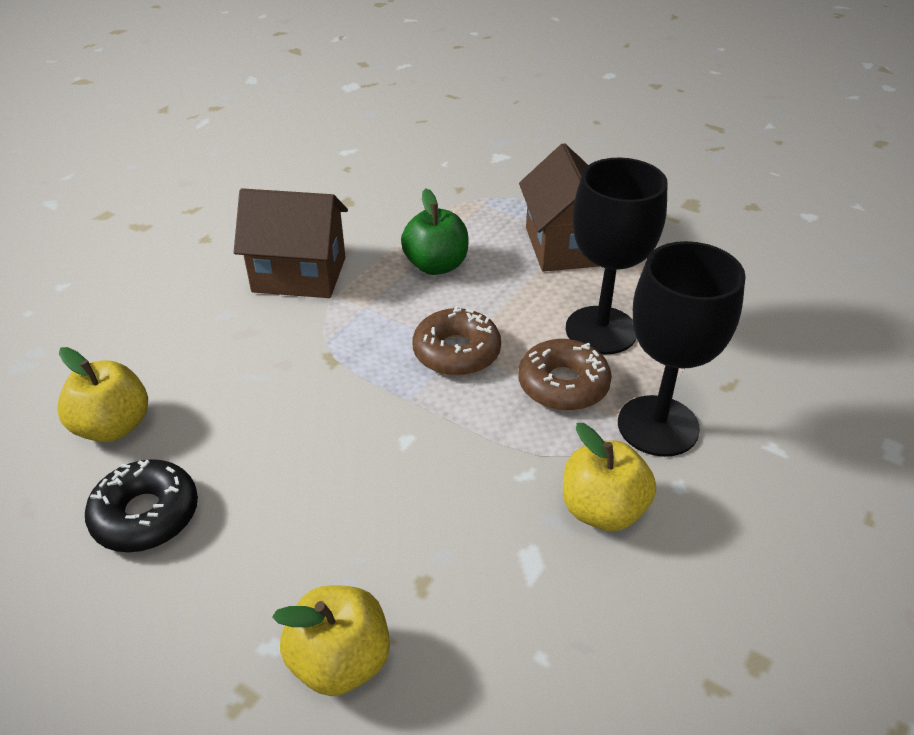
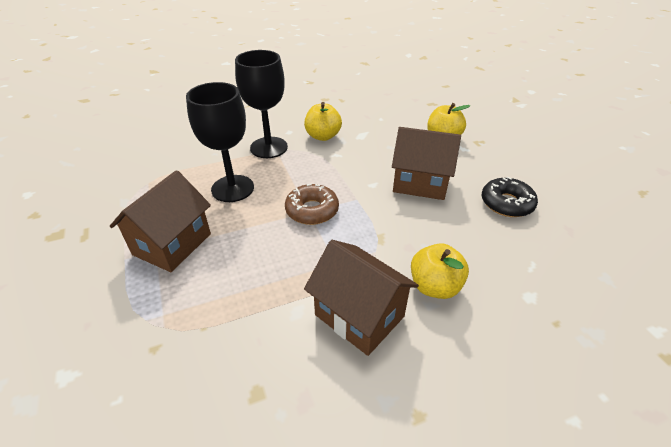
camera: 145 degrees left, 0 degrees up
(113, 426) = (522, 253): yellow apple -> yellow apple (434, 286)
(324, 484) = (420, 183): none -> brown house
(436, 265) = (262, 272): green apple -> none
(563, 385) = (283, 175): brown donut -> none

